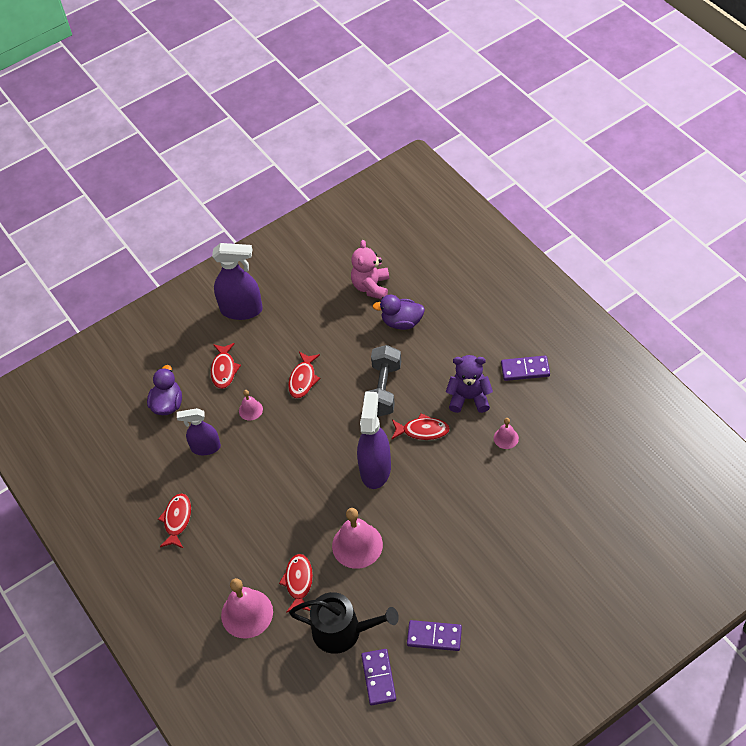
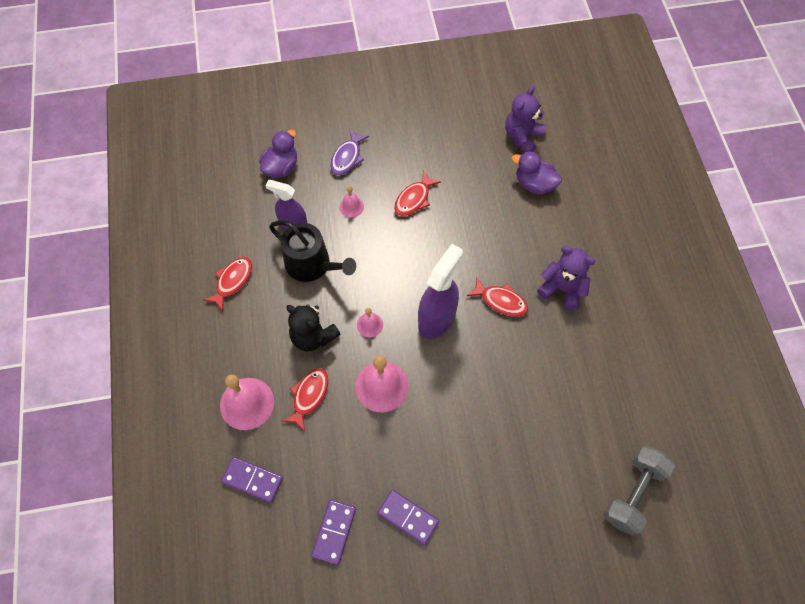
camera: 20 degrees right, 10 degrees up
(224, 370) = (347, 157): red fish -> purple fish
(242, 310) = (392, 108): purple spray bottle -> none
(275, 532) = (313, 336): none -> black teddy bear
(343, 631) = (325, 467): black watering can -> black watering can (312, 265)
(371, 287) = (522, 137): pink teddy bear -> purple teddy bear
(383, 389) = (484, 242): grey dumbbell -> grey dumbbell (633, 493)
(506, 438) = (578, 346): pink bell -> pink bell (369, 325)
(525, 369) = (632, 285): purple domino -> purple domino (252, 480)

